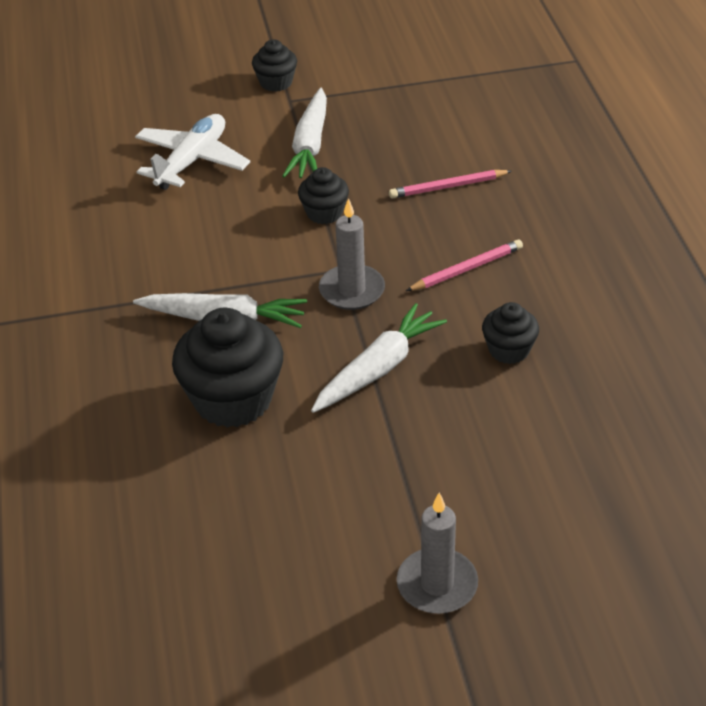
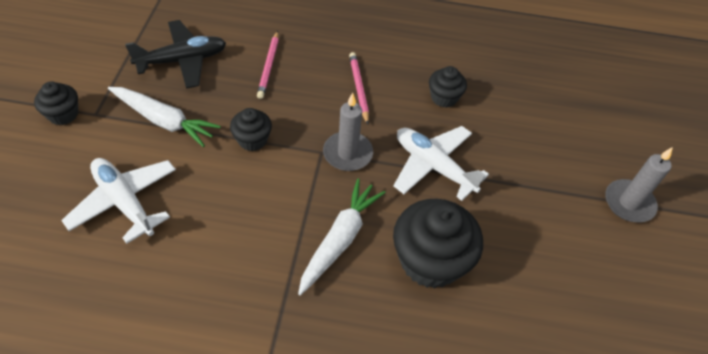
camera: 75 degrees left, 10 degrees up
(378, 369) = (433, 166): white carrot -> white plane
(407, 124) = (182, 60): none -> black plane

